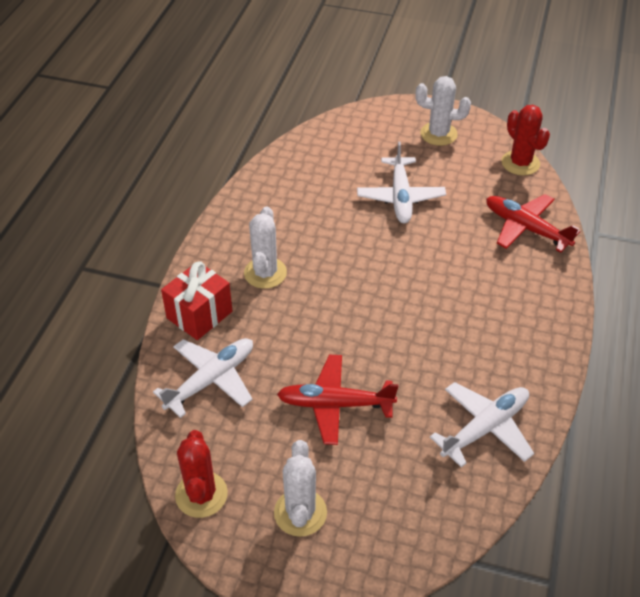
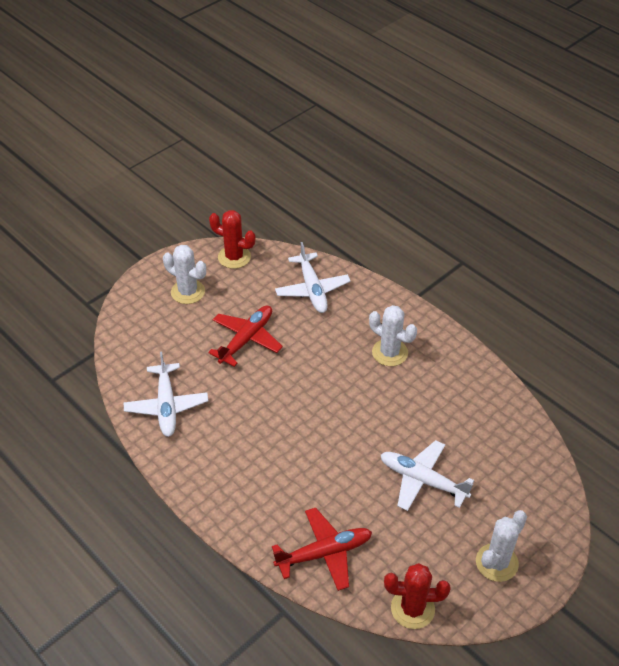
camera: 120 degrees right, 0 degrees up
(199, 315) = (373, 303): red gift -> none

